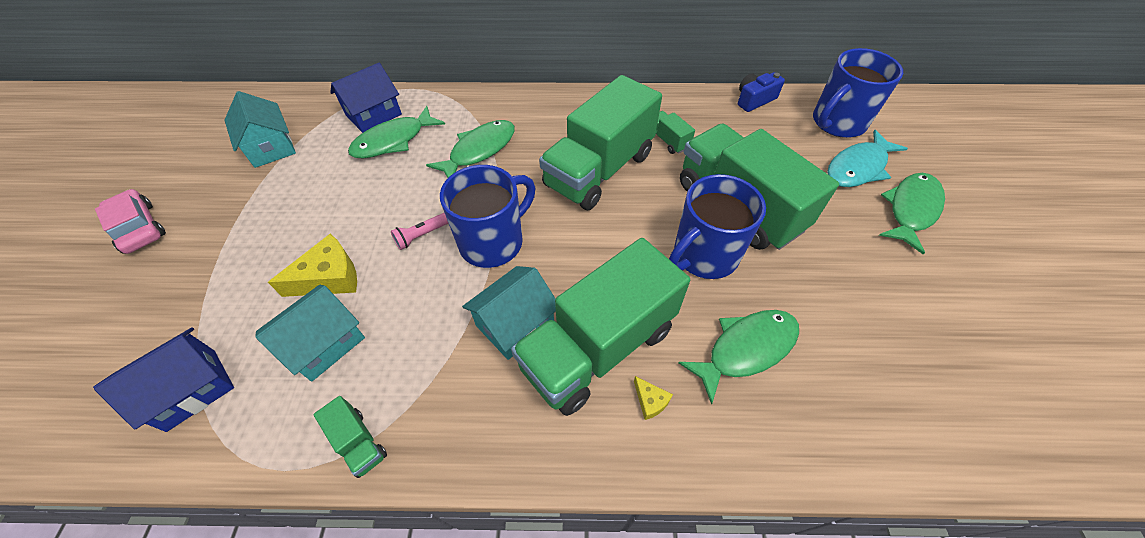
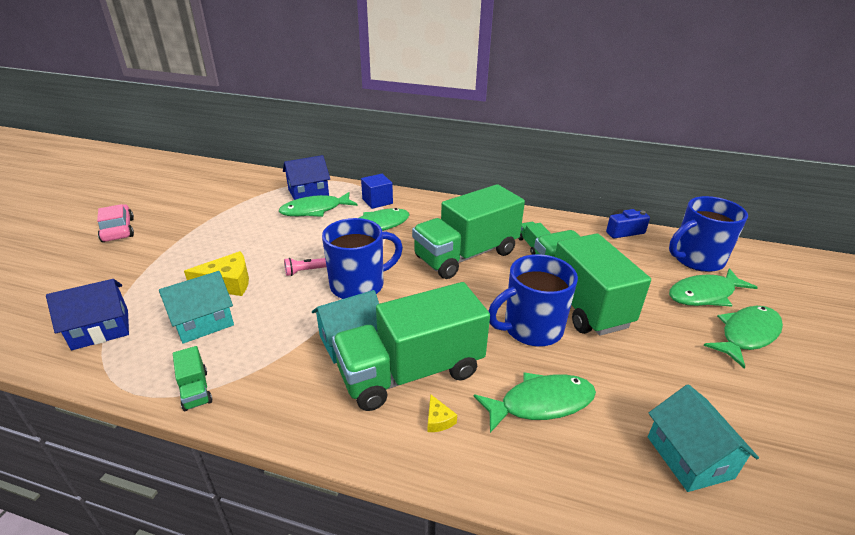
camera: 15 degrees right, 20 degrees down
(270, 147) = (227, 200): turquoise house -> turquoise house (689, 457)
(466, 111) = (377, 201): none -> blue cube
(858, 167) = (704, 294): turquoise fish -> green fish

